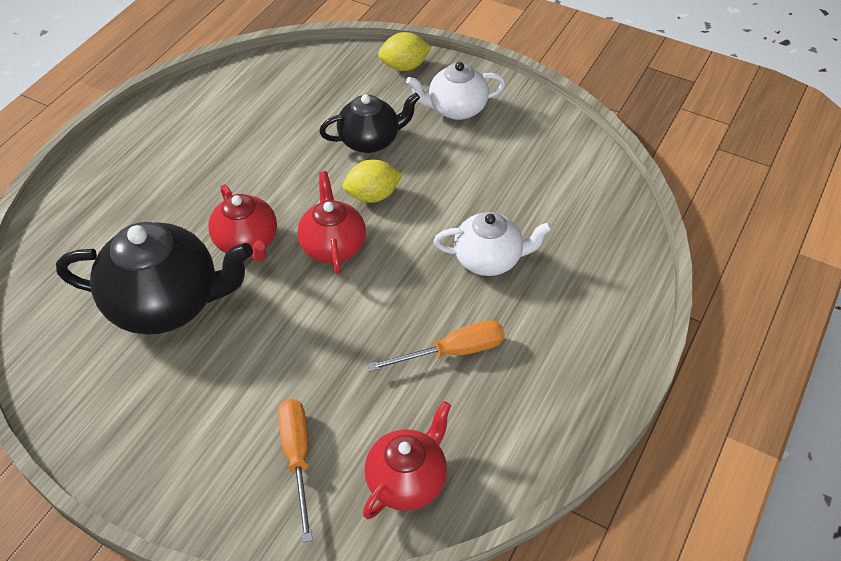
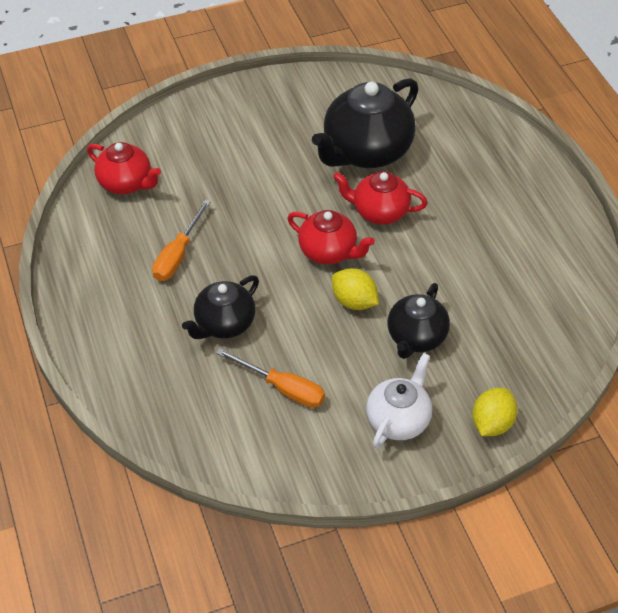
camera: 130 degrees right, 0 degrees up
(298, 458) = (193, 150): orange screwdriver -> orange screwdriver (282, 388)
(373, 195) = (354, 301): yellow lemon -> yellow lemon turned 75 degrees counterclockwise
(408, 480) = (126, 183): red teapot -> red teapot turned 45 degrees counterclockwise
(489, 259) = (224, 324): white teapot -> black teapot

